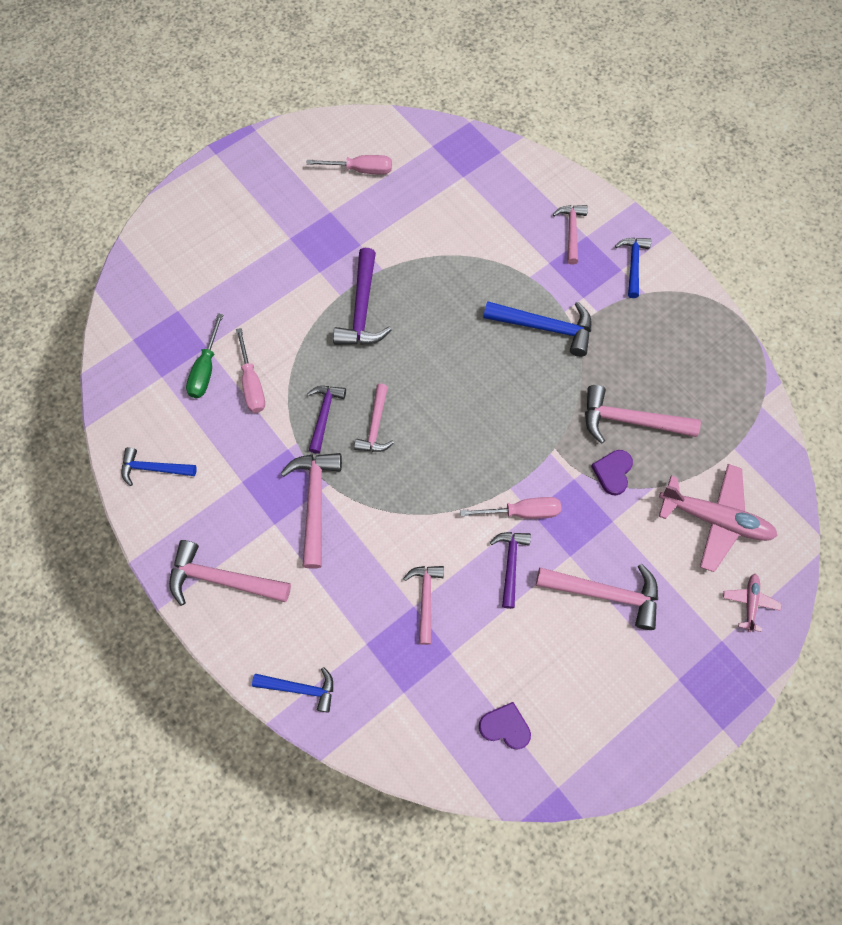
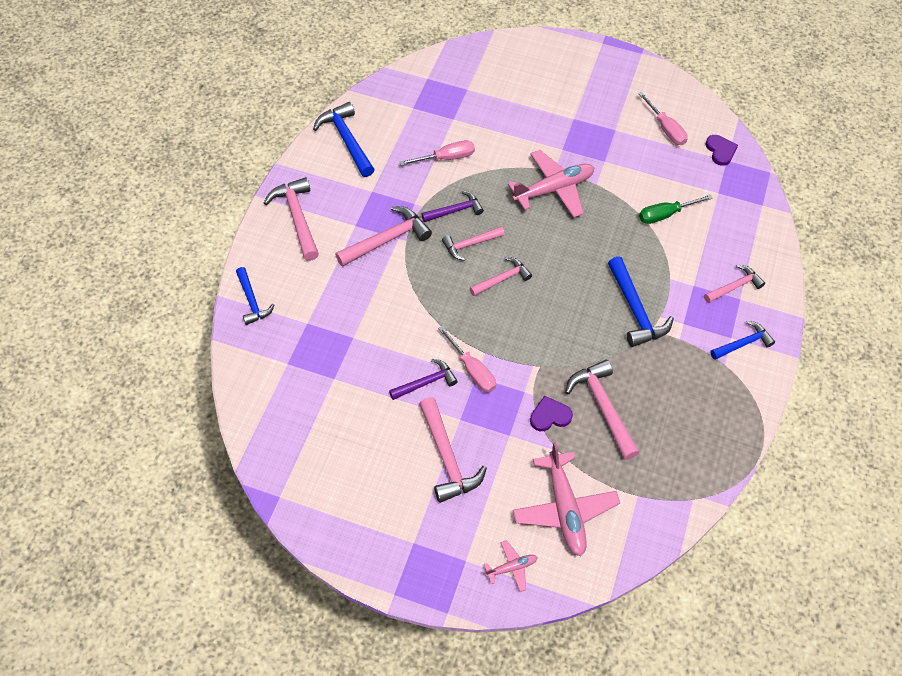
camera: 55 degrees right, 10 degrees down
(154, 469) = (346, 140): blue hammer -> blue hammer, size x1.55
(206, 369) = (437, 127): green screwdriver -> green screwdriver (665, 215)
(252, 384) = (446, 158): pink screwdriver -> pink screwdriver turned 150 degrees counterclockwise
(362, 309) = (553, 189): purple hammer -> pink plane
(425, 598) = (363, 342): pink hammer -> pink hammer (502, 279)
(505, 726) = (302, 440): purple heart -> purple heart (720, 151)

